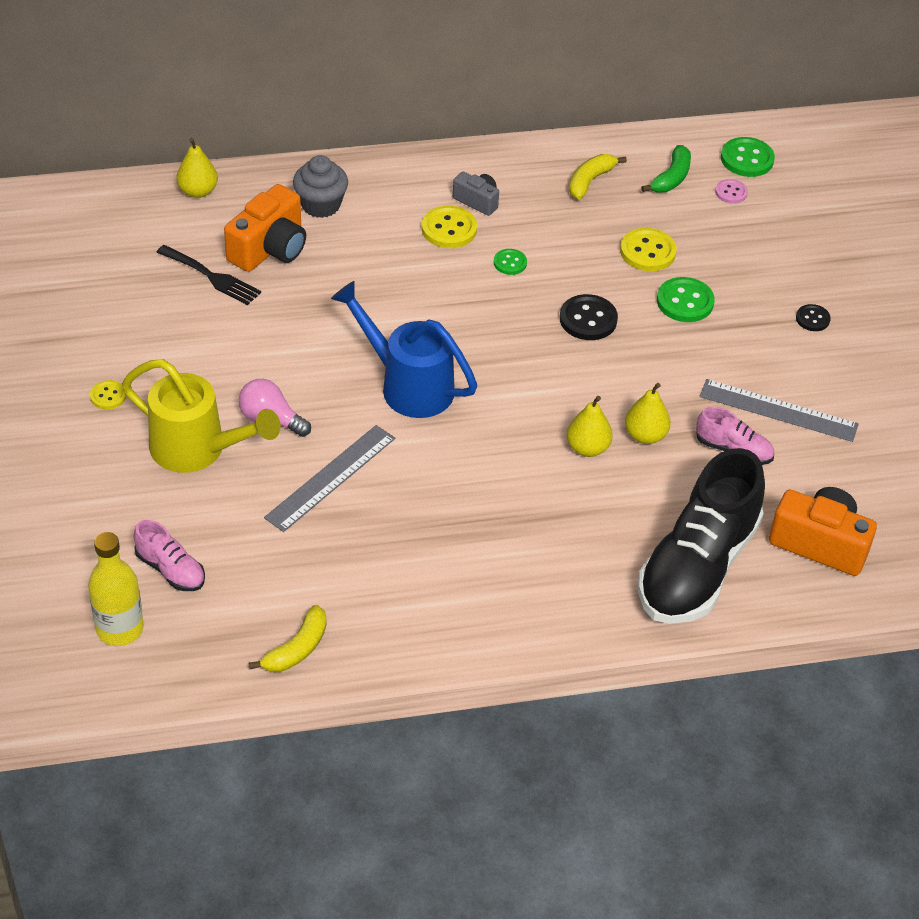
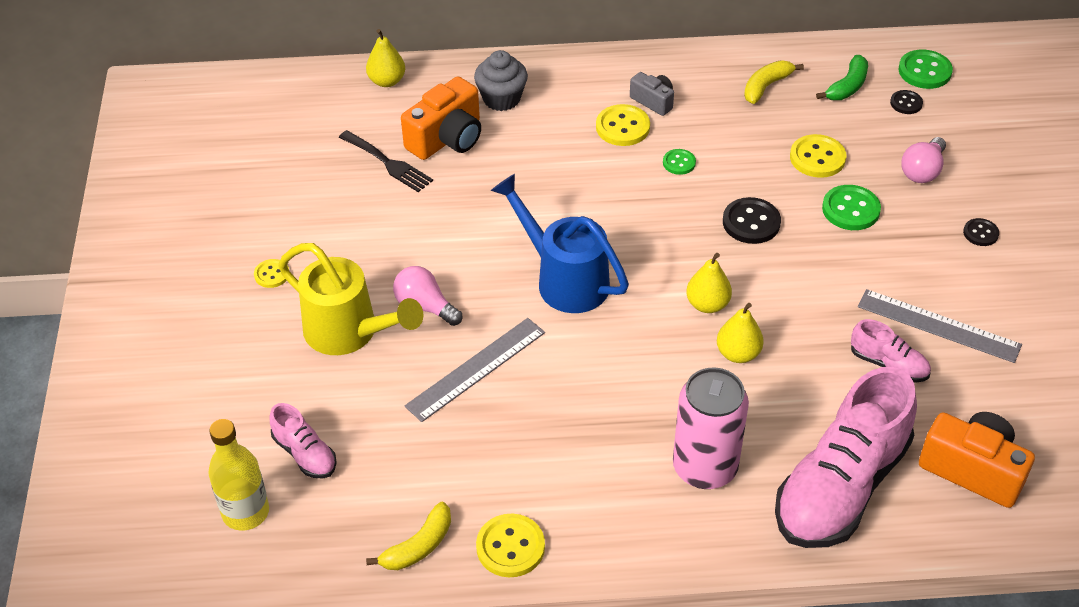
camera: 10 degrees right, 0 degrees up
(387, 643) = (510, 547): none -> yellow button
(566, 557) = (705, 467): none -> pink can
(645, 435) = (798, 344): yellow pear -> yellow pear (707, 304)
(697, 567) = (840, 487): black shoe -> pink shoe
(731, 192) = (906, 103): pink button -> black button
(752, 260) = (922, 171): none -> pink light bulb

